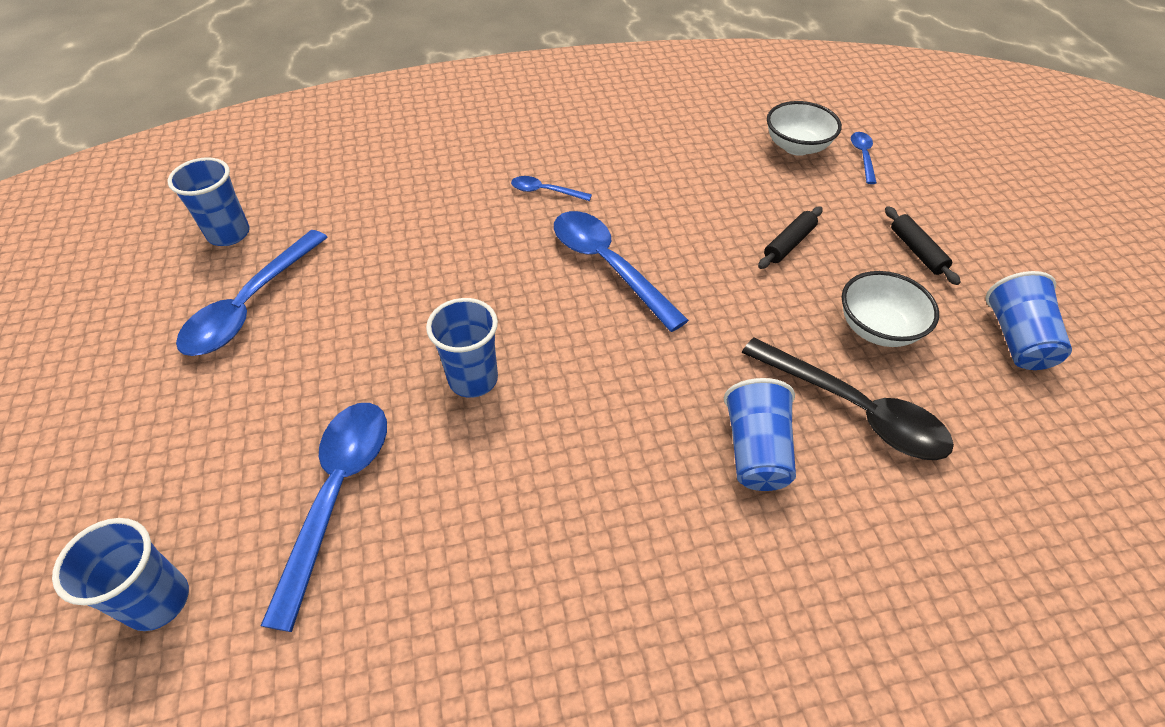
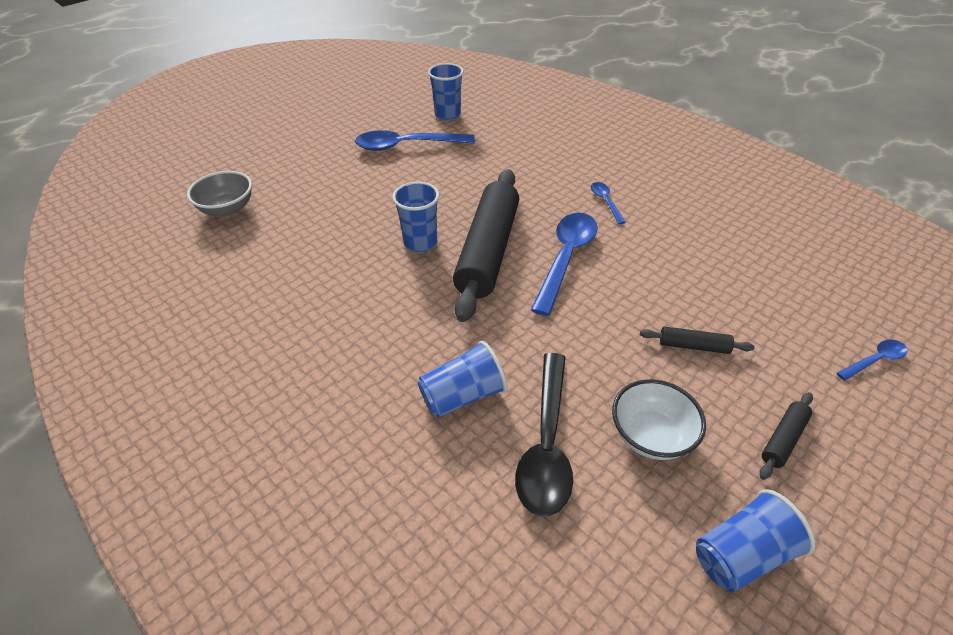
camera: 60 degrees right, 5 degrees down
(158, 601) = (227, 209): blue cup -> grey bowl
(337, 494) = (312, 231): blue spoon -> none
(542, 323) = (487, 251): none -> black rolling pin
(797, 147) = (827, 311): white bowl -> none

